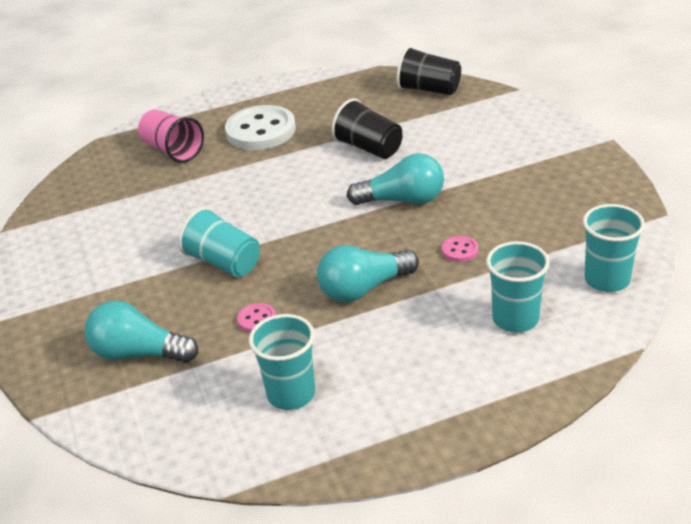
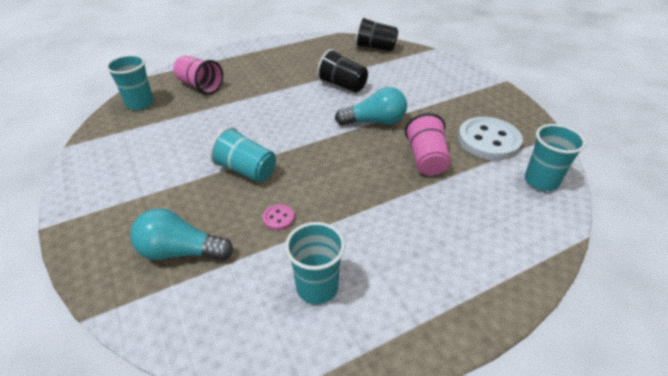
camera: 10 degrees left, 5 degrees up
(261, 131) = (263, 73): white button -> white button (488, 140)
(364, 288) = (360, 190): turquoise light bulb -> none
(460, 250) = (426, 159): pink button -> pink cup
(515, 319) = (484, 214): turquoise cup -> turquoise cup (140, 103)

